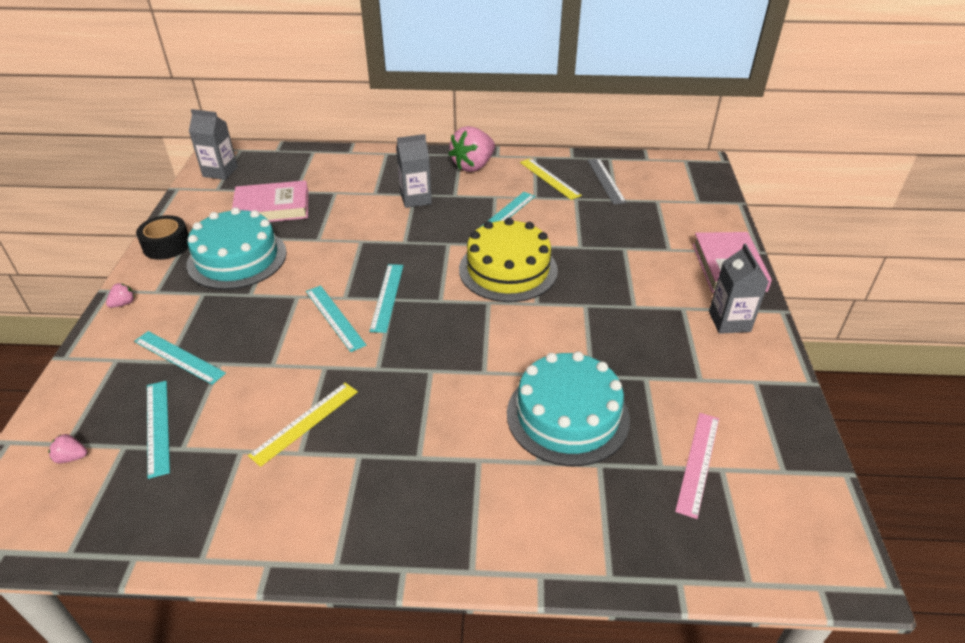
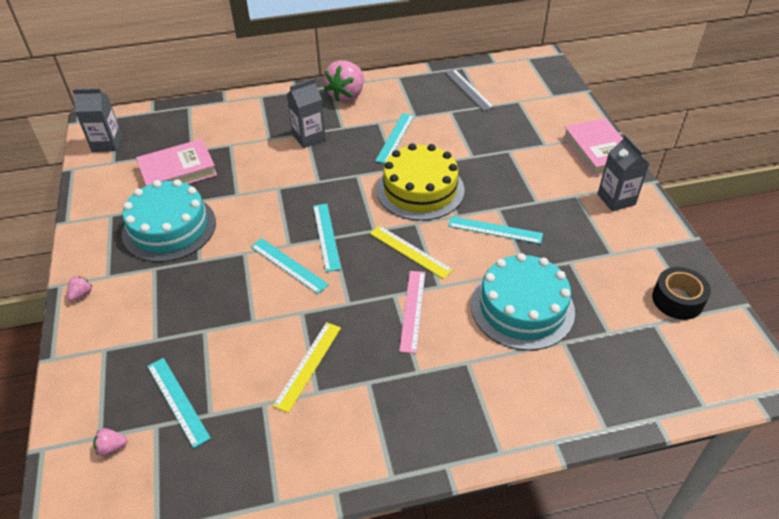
camera: 15 degrees left, 5 degrees up
(167, 245) = (93, 228): black tape -> black tape (677, 300)
(179, 357) = (163, 333): turquoise ruler -> turquoise ruler (495, 230)
(549, 178) = (419, 96): yellow ruler -> yellow ruler (410, 251)
(698, 462) = (635, 322): pink ruler -> pink ruler (412, 310)

